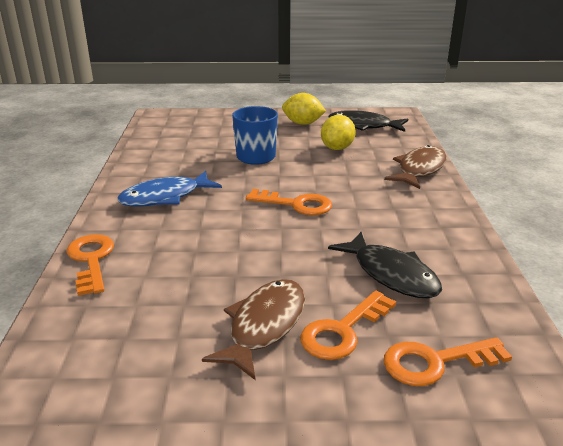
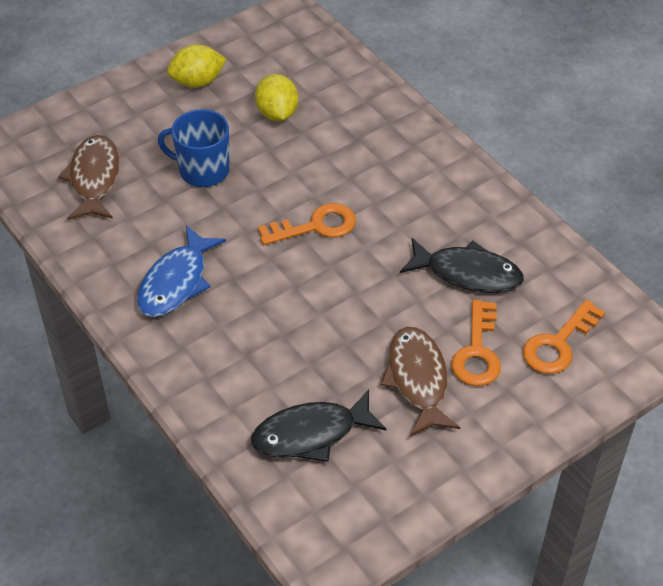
camera: 35 degrees left, 20 degrees up
(91, 260) = (202, 396): orange key -> none
(363, 126) = (270, 56): black fish -> black fish (311, 434)
(419, 169) = (388, 112): brown fish -> brown fish (94, 178)

